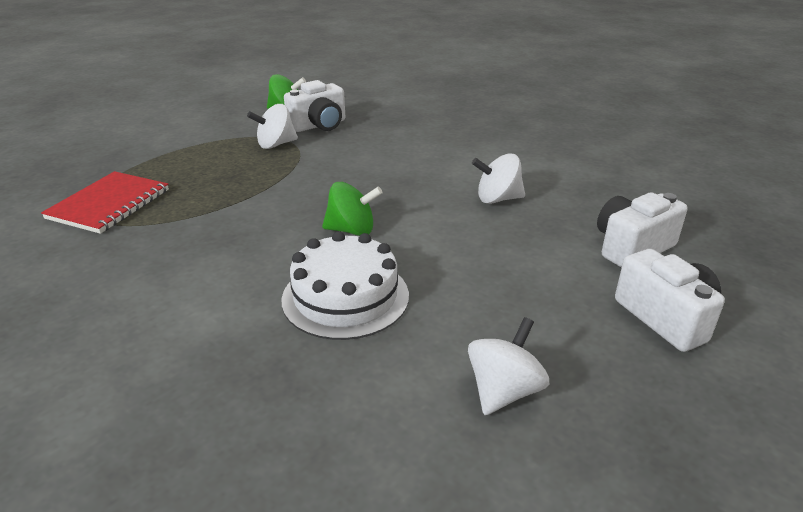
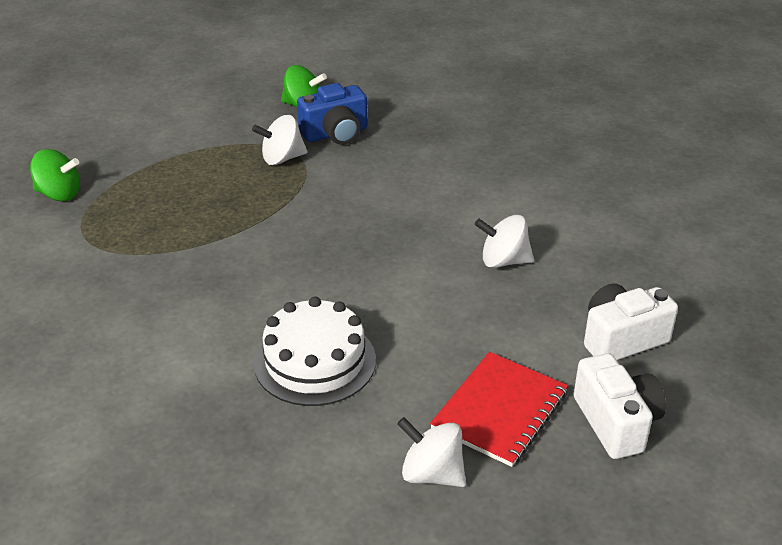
camera: 10 degrees right, 5 degrees up
(109, 204) = (102, 224): red notebook -> red notebook (499, 410)
(319, 125) = (335, 133): white camera -> blue camera
(352, 230) = (339, 284): green spinning top -> green spinning top (59, 194)
(504, 391) = (432, 473): white spinning top -> white spinning top turned 105 degrees counterclockwise

